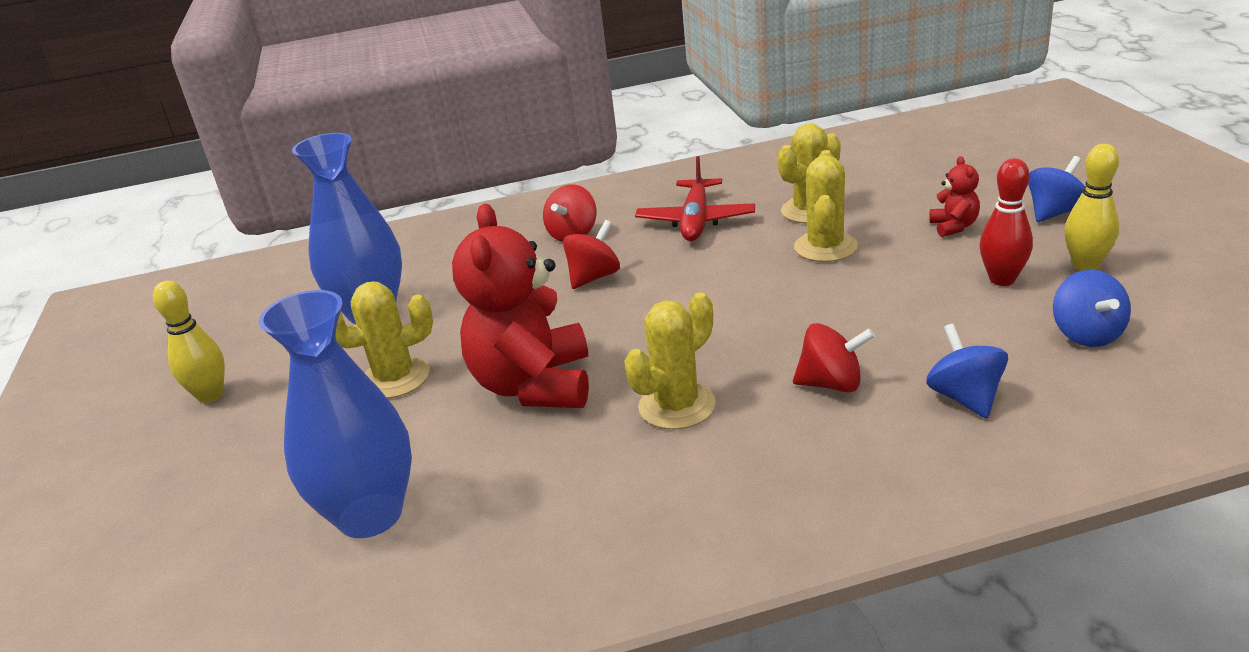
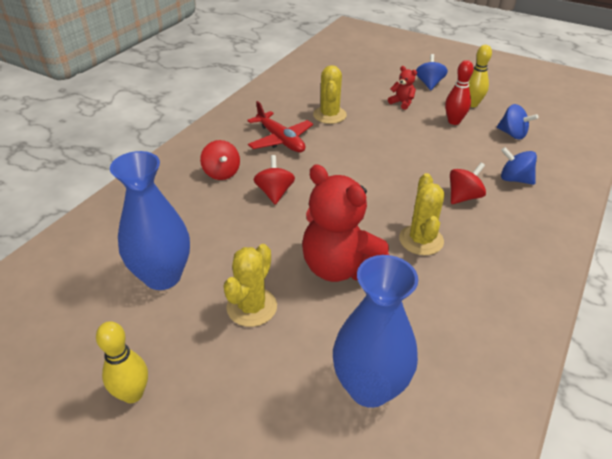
camera: 50 degrees left, 10 degrees up
(825, 247) = (364, 132): yellow cactus -> none

